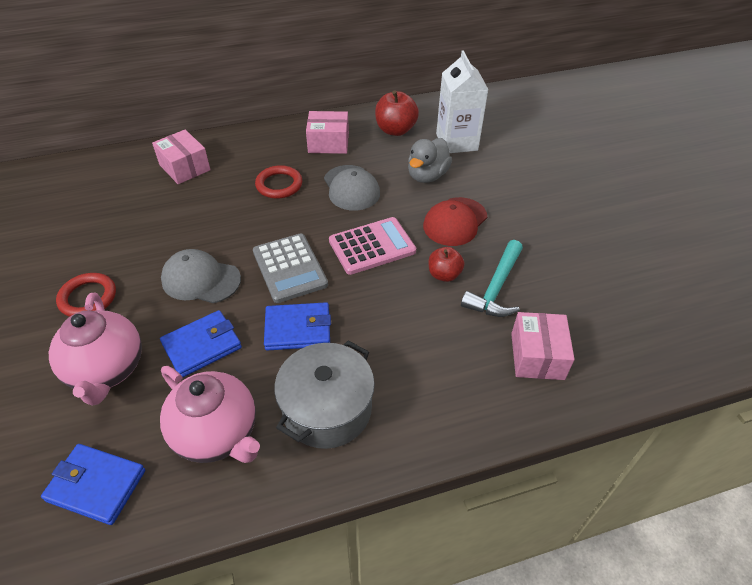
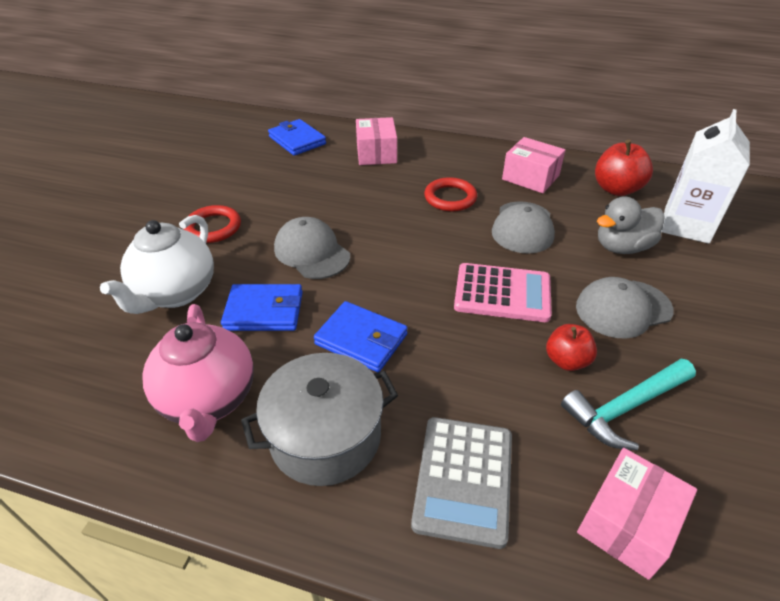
camera: 35 degrees right, 5 degrees down
(96, 485) = (83, 387): blue wallet -> blue wallet (297, 140)
(107, 370) = (175, 293): pink teapot -> white teapot
(289, 268) = (400, 277): grey calculator -> grey calculator (464, 479)
(455, 222) = (623, 309): red cap -> grey cap

